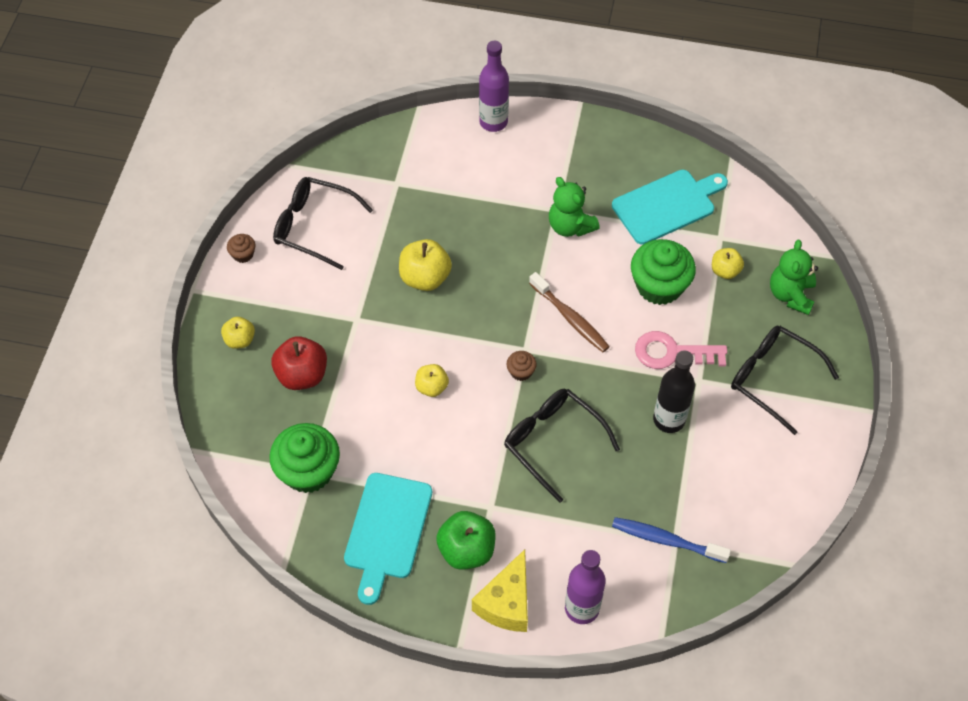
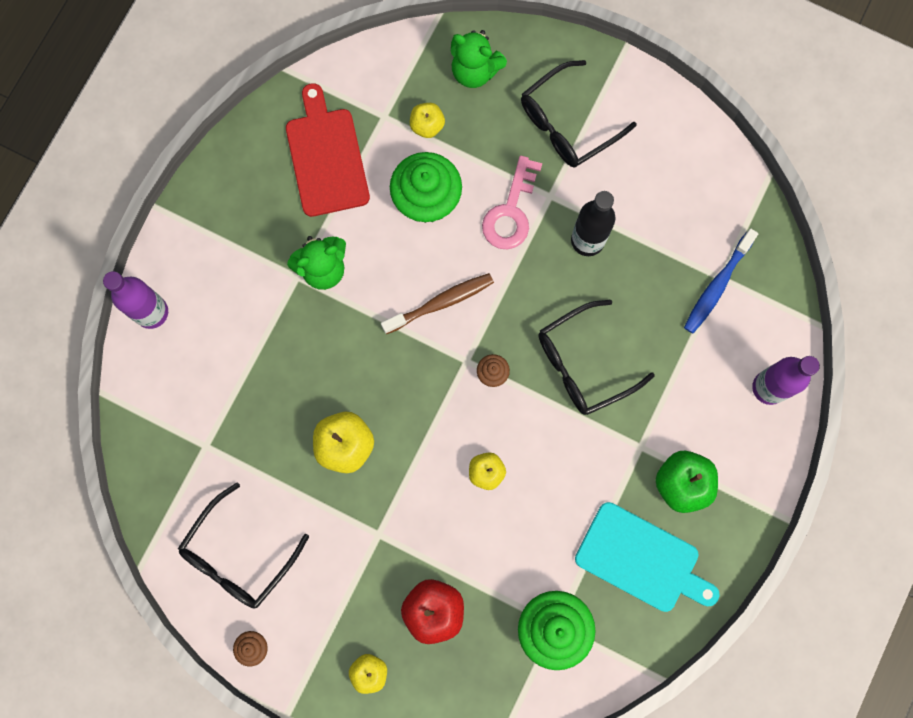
camera: 75 degrees left, 20 degrees up
(506, 603) = (747, 459): yellow cheese -> none
(667, 205) = (326, 157): turquoise cutting board -> red cutting board

